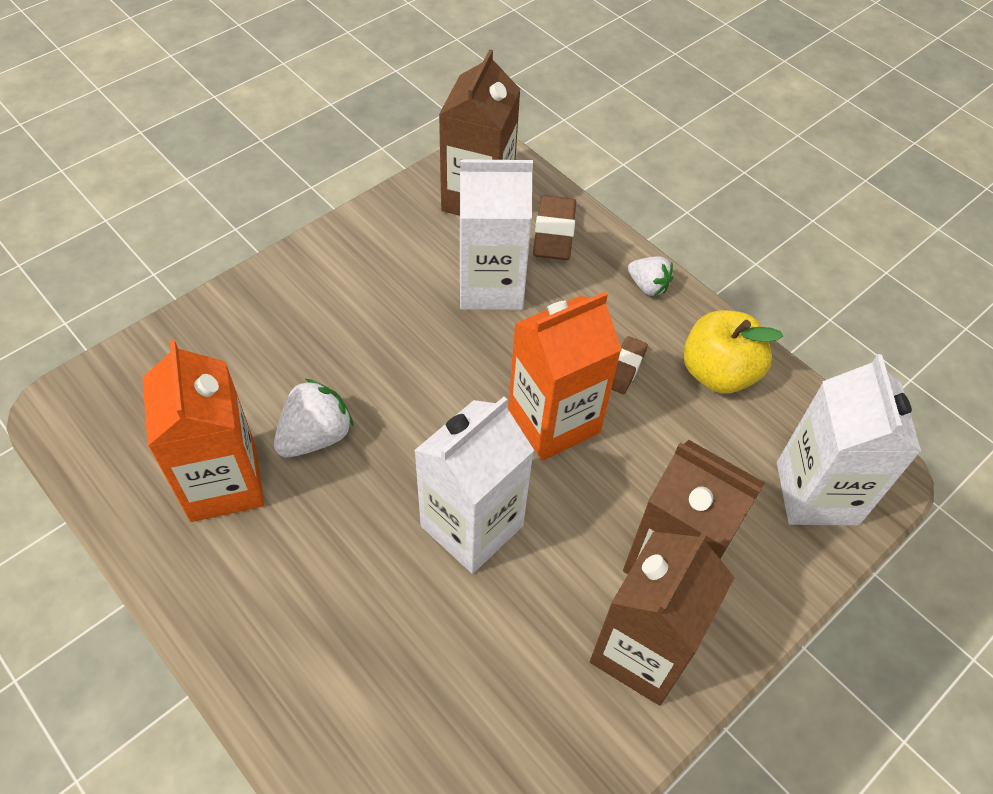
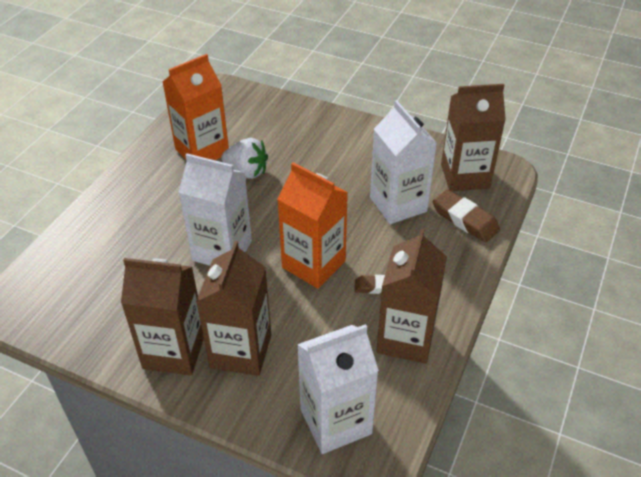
camera: 70 degrees right, 10 degrees down
(554, 233) = (465, 219): brown eraser -> brown eraser turned 60 degrees clockwise
(648, 286) = (456, 280): white strawberry -> none
(718, 373) = (406, 338): yellow apple -> brown carton

